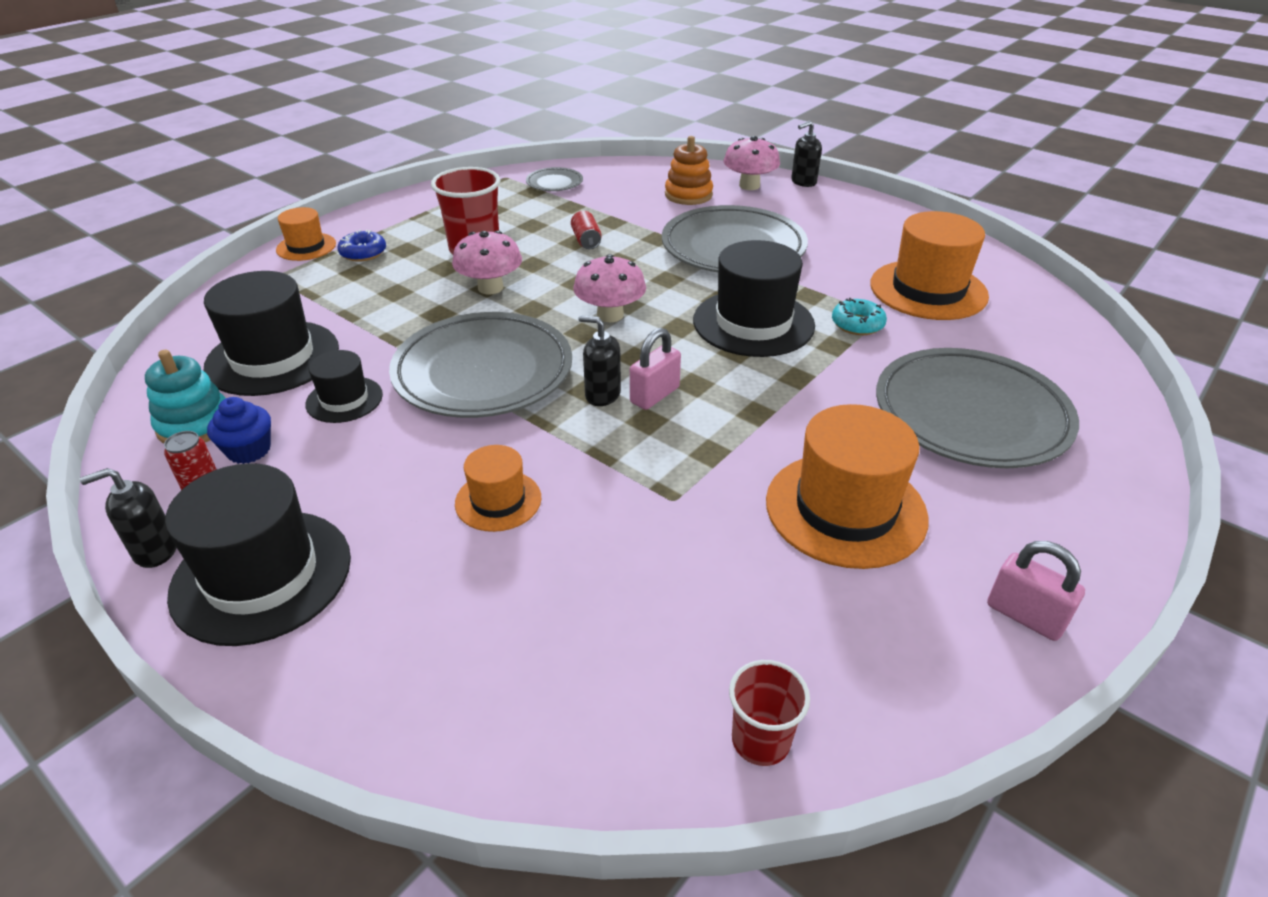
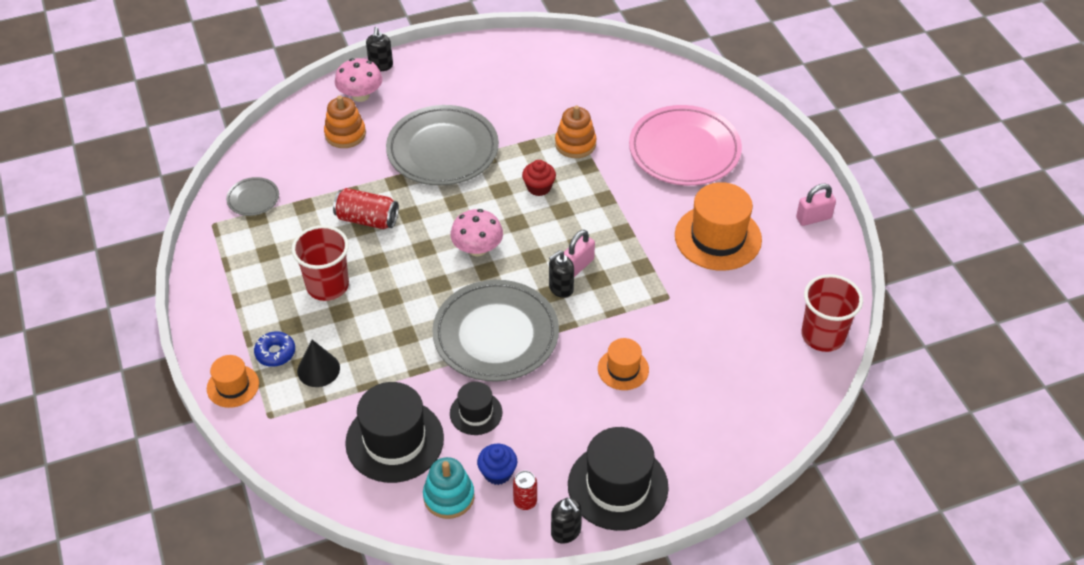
camera: 60 degrees left, 10 degrees up
(155, 550) = (566, 532): black soap dispenser -> black soap dispenser turned 45 degrees counterclockwise
(354, 281) = (318, 369): none -> black cone
(490, 288) = (392, 296): pink mushroom -> none
(586, 241) = (367, 219): red can -> red can, size x1.62
(654, 395) = (578, 266): pink padlock -> pink padlock turned 60 degrees clockwise
(753, 323) = (539, 187): black hat -> red cupcake
(760, 740) = (823, 335): red cup -> red cup, size x1.68
(857, 324) = (575, 144): turquoise donut -> orange stacking toy
(928, 290) = (565, 93): orange hat -> none
(970, 415) = (684, 150): grey plate -> pink plate

